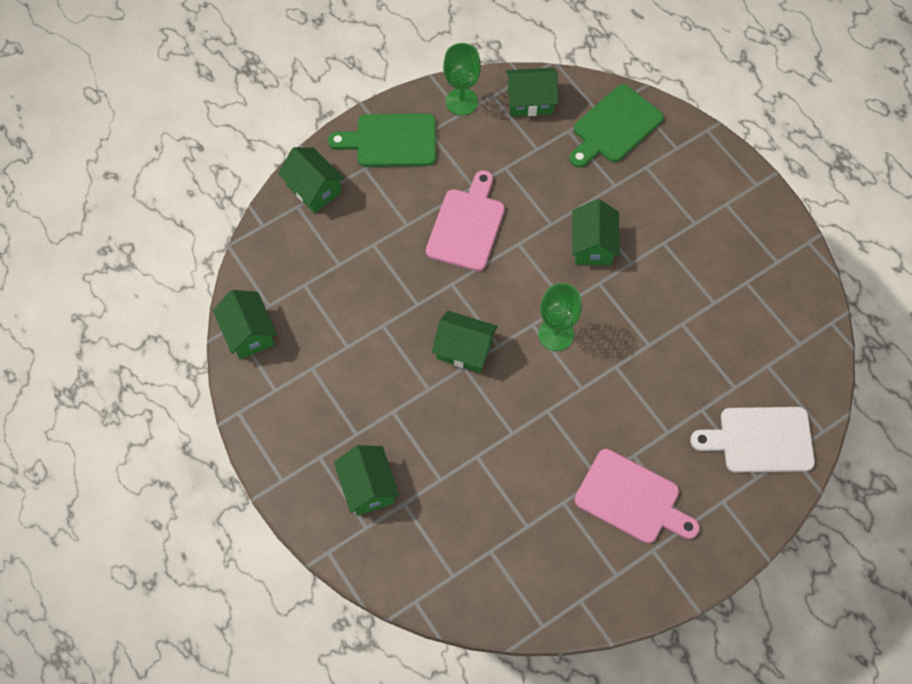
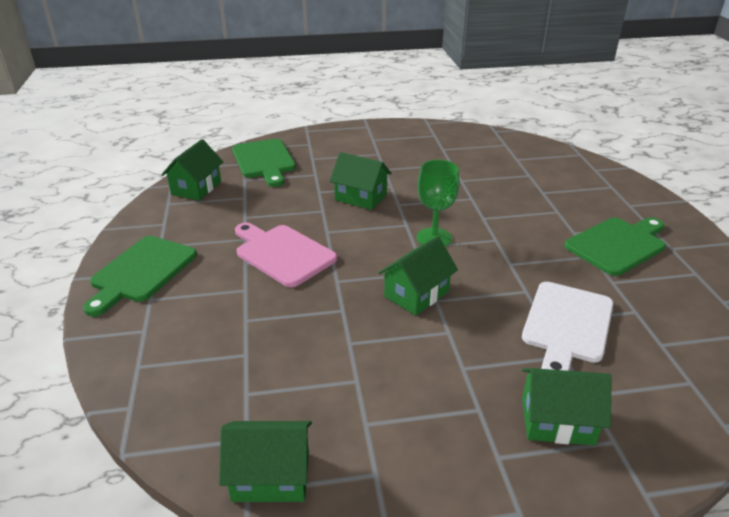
camera: 65 degrees left, 30 degrees down
(314, 189) = (132, 345): green house -> none
(461, 101) = (153, 220): green goblet -> none
(632, 498) = (617, 244): pink cutting board -> green cutting board
(760, 440) = (579, 177): white cutting board -> white cutting board (567, 325)

